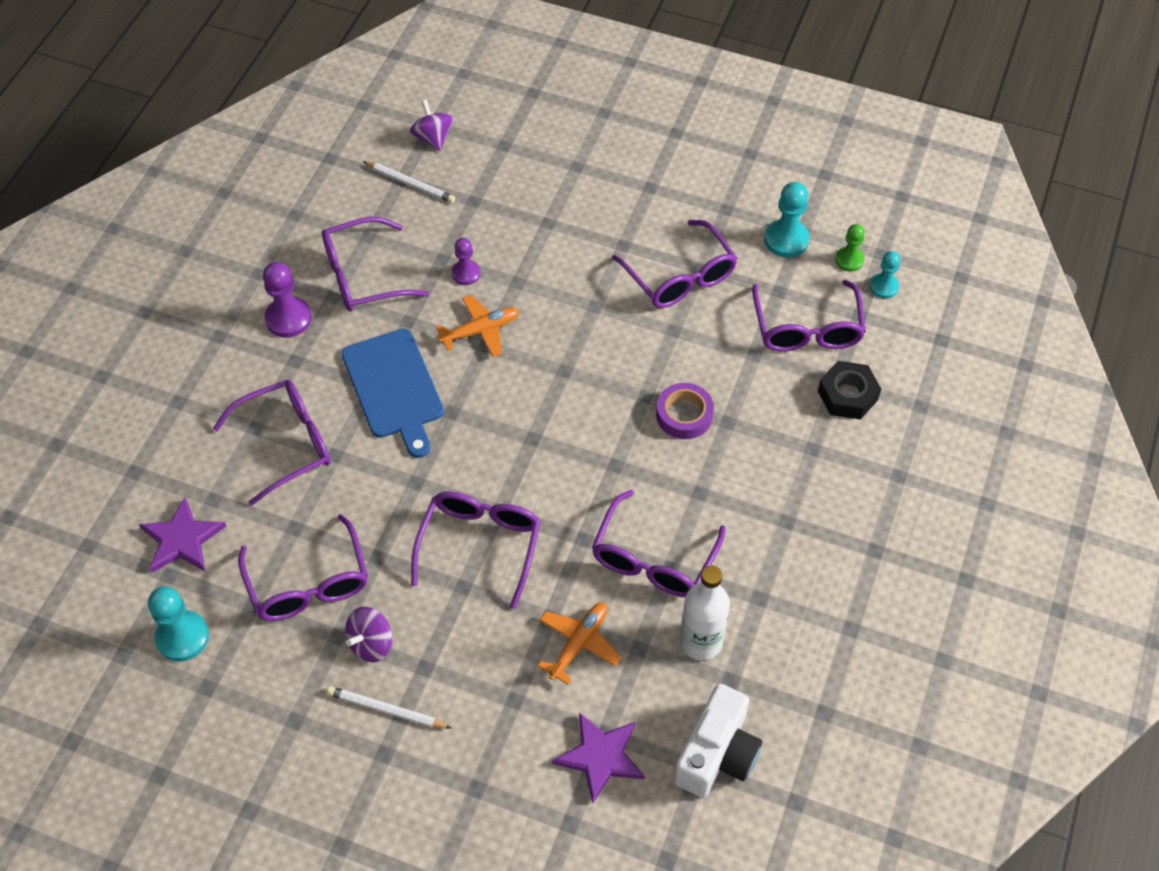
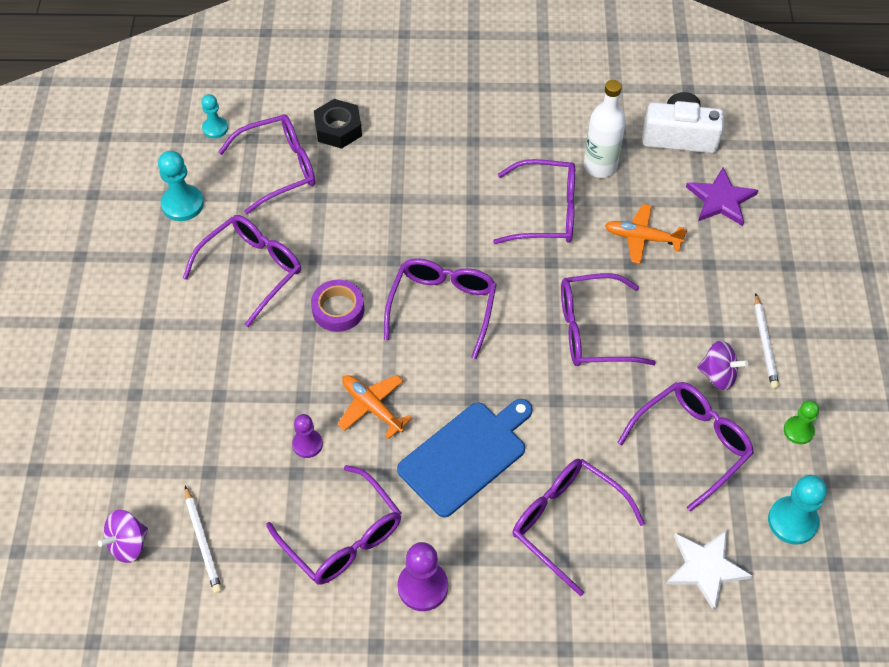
camera: 110 degrees left, 0 degrees up
(182, 539) = (705, 568): purple star -> white star
(410, 184) = (202, 541): white pencil -> white pencil turned 150 degrees clockwise
(568, 420) = (442, 307): none -> purple glasses
(684, 415) = (402, 228): purple tape -> purple tape (338, 309)
(849, 260) = (192, 156): green pawn -> green pawn (798, 431)

